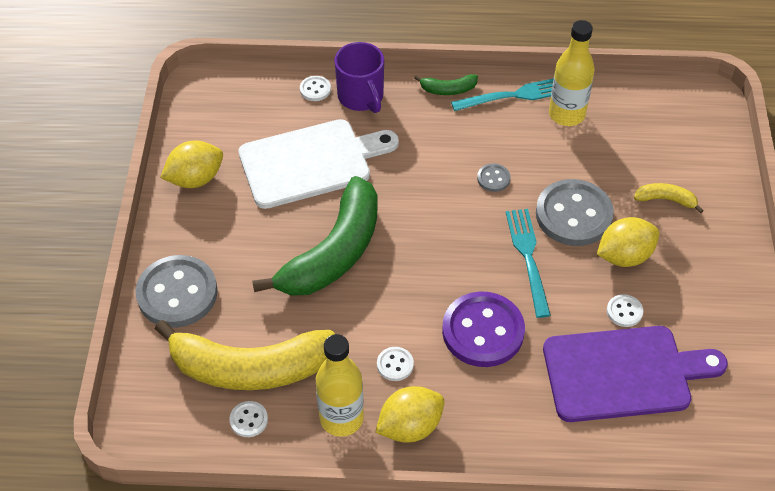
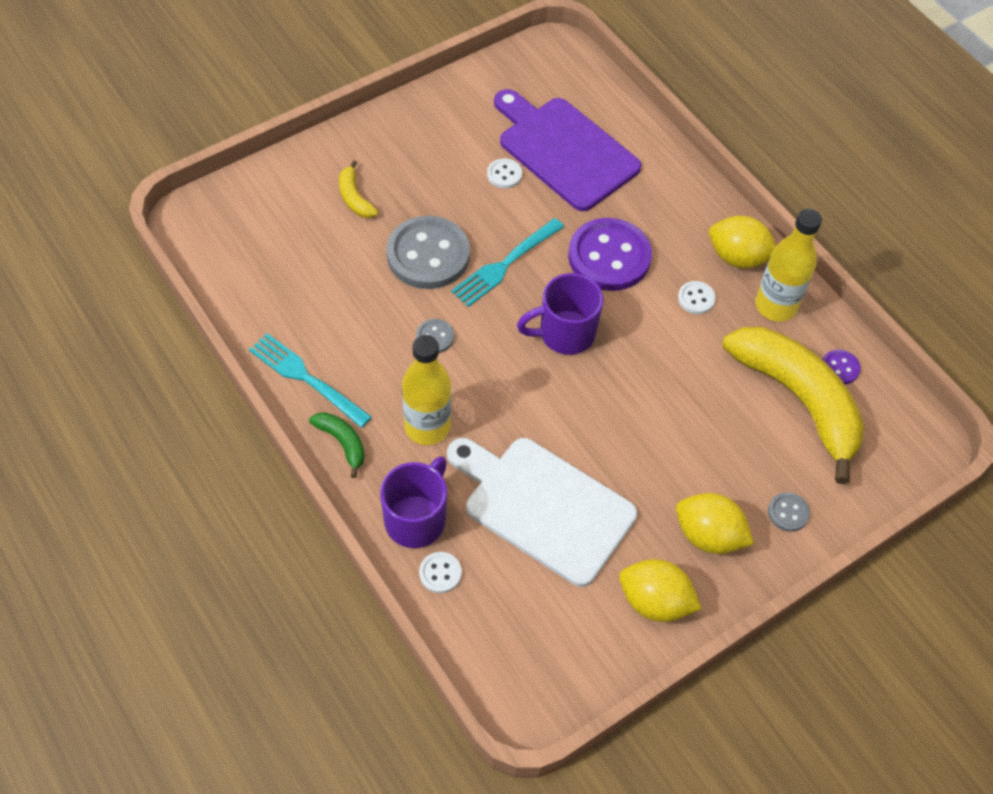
camera: 130 degrees left, 5 degrees up
(177, 293) = (788, 513): grey button -> grey button, size x0.44
(249, 420) = (840, 368): white button -> purple button
(334, 252) = (630, 414): green banana -> none
(434, 256) = (564, 333): none -> purple mug
(566, 114) = (300, 320): yellow bottle -> yellow bottle (427, 427)
(624, 256) = (445, 199): yellow lemon -> yellow lemon (708, 535)

